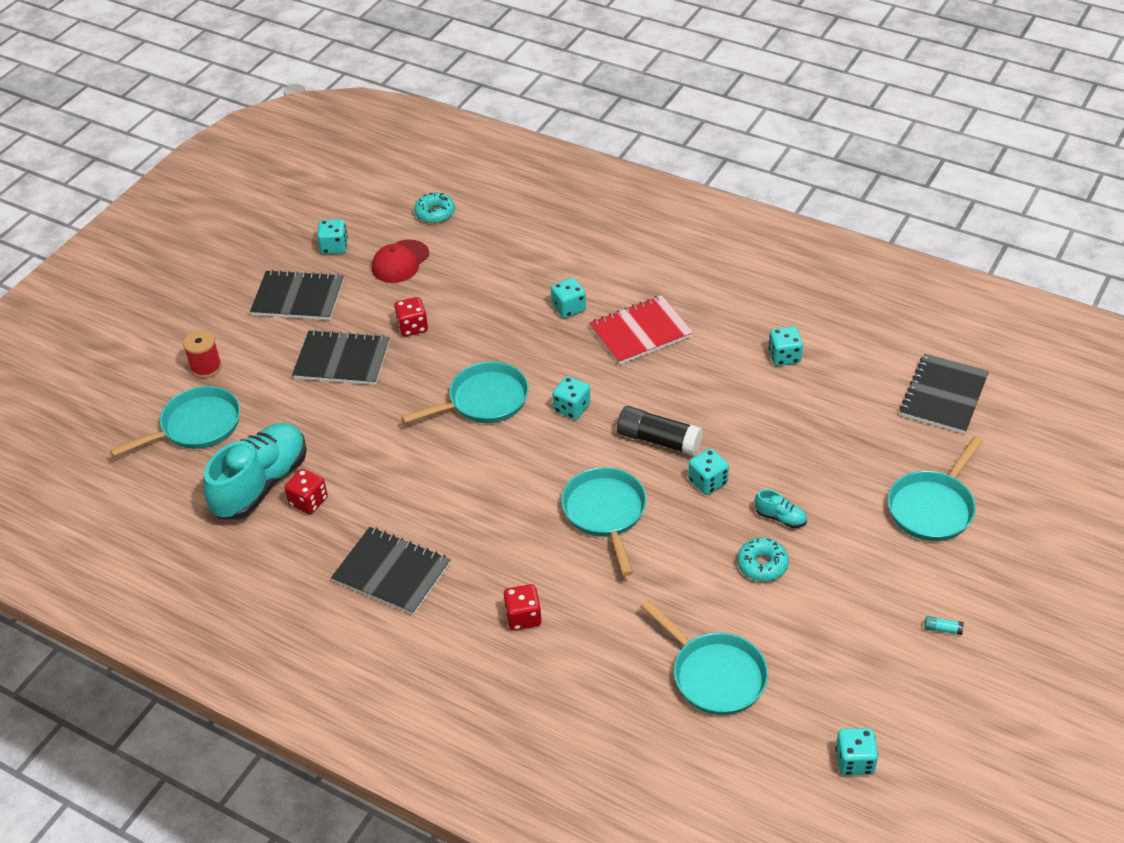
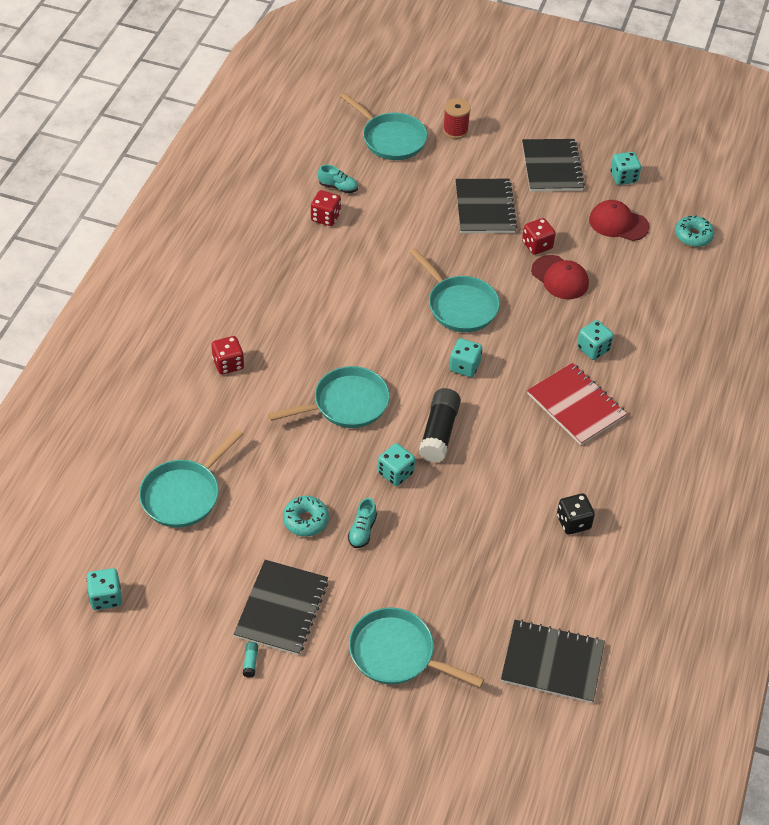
camera: 75 degrees right, 5 degrees up
(261, 484) = (338, 187): turquoise shoe -> turquoise shoe, size x0.41
(391, 572) = (262, 278): black notebook -> black notebook (281, 609)
(465, 317) = (560, 278): none -> red cap
(784, 356) = (573, 522): turquoise dice -> black dice

